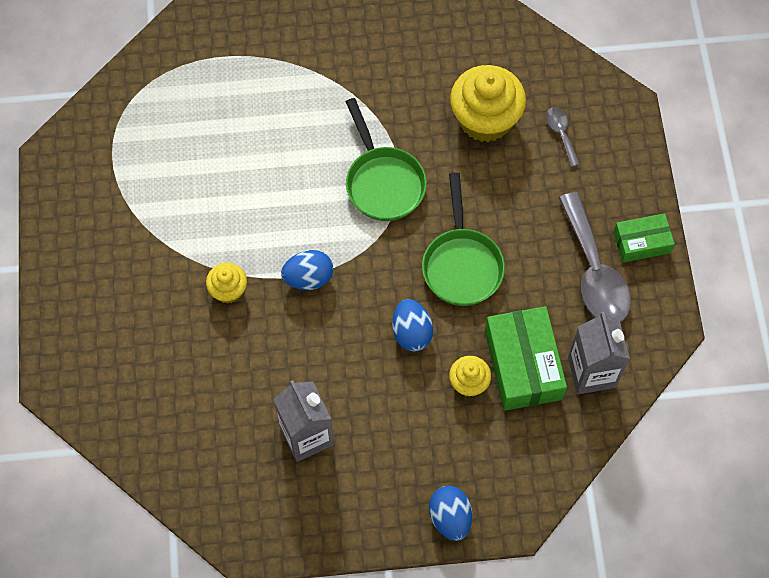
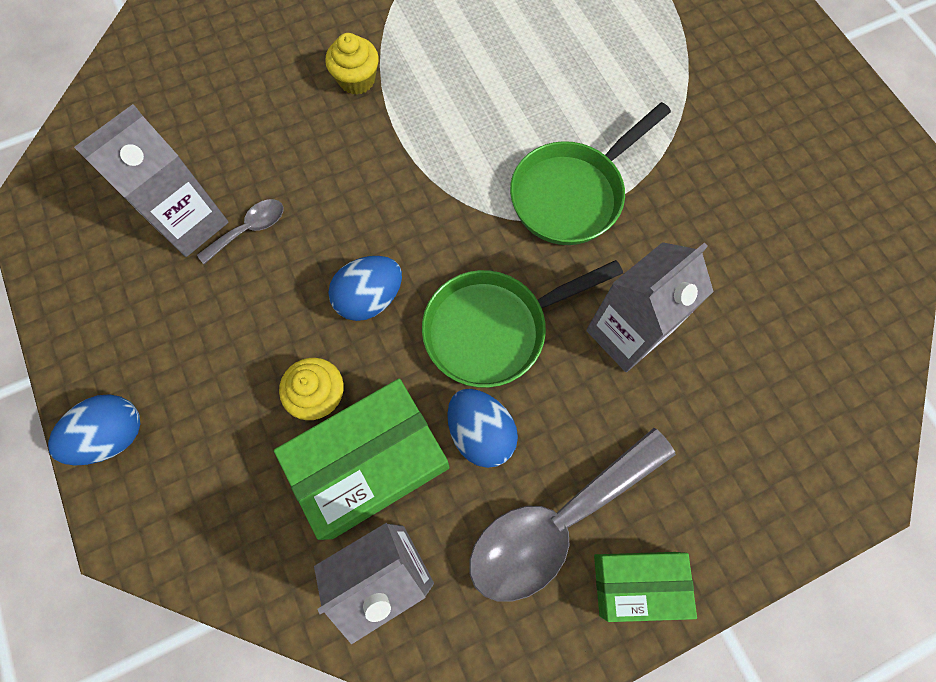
camera: 70 degrees right, 5 degrees up
(308, 278) = (403, 156): blue egg -> blue egg (480, 432)
(485, 119) = (728, 288): yellow cupcake -> none
(493, 189) = (626, 334): none -> grey carton
(561, 133) = (760, 399): grey spoon -> grey spoon (250, 229)
(641, 242) = (638, 583): green box -> green box turned 60 degrees counterclockwise

